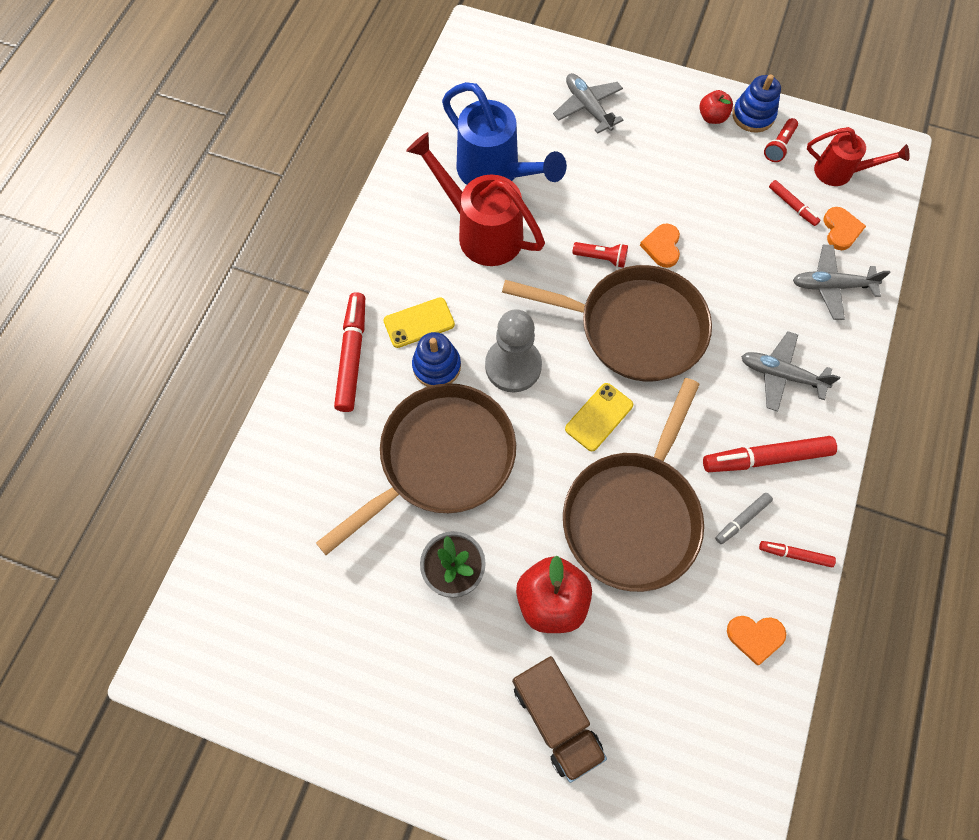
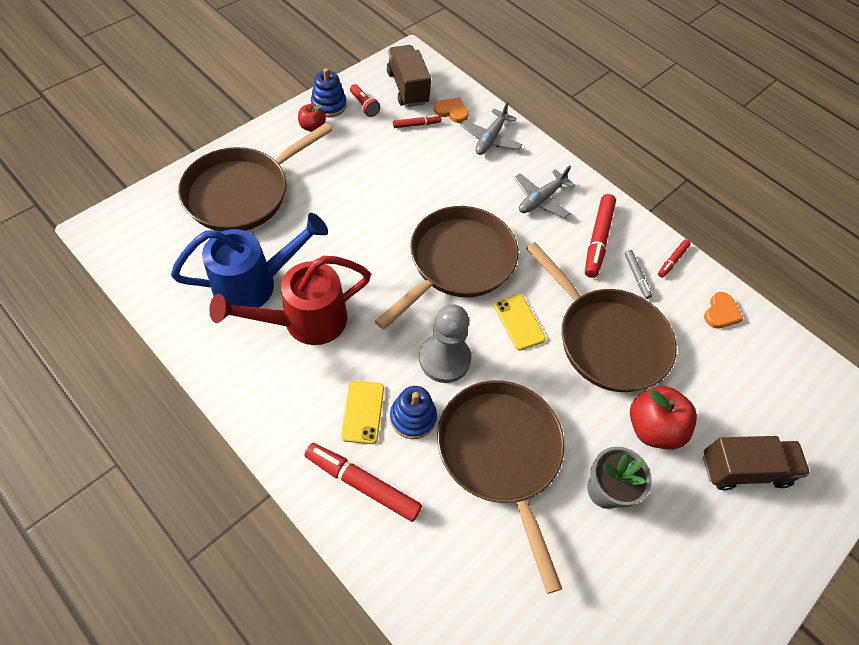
camera: 70 degrees left, 10 degrees down
(587, 107) = (242, 192): grey plane -> brown pan
(601, 258) = (385, 253): red flashlight -> none
(662, 246) = (400, 211): orange heart -> none
(840, 172) = (408, 88): red watering can -> brown truck

